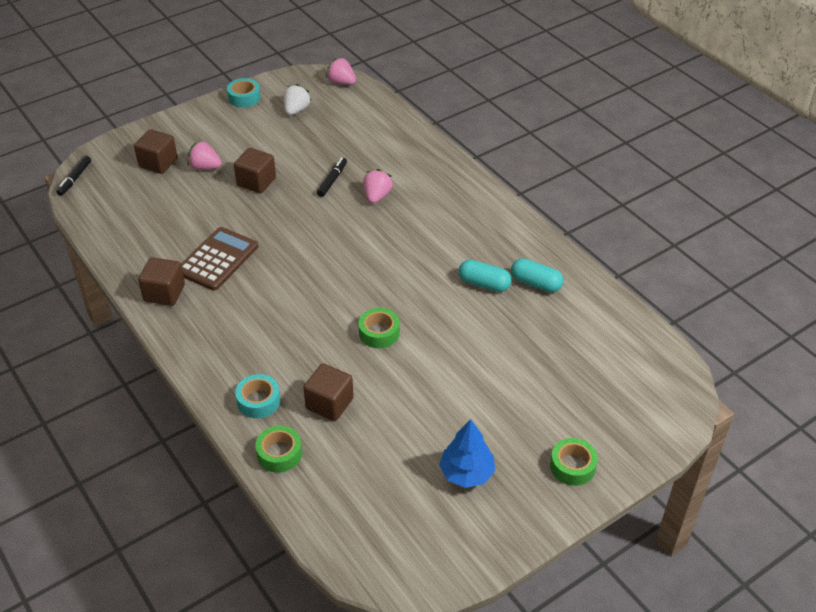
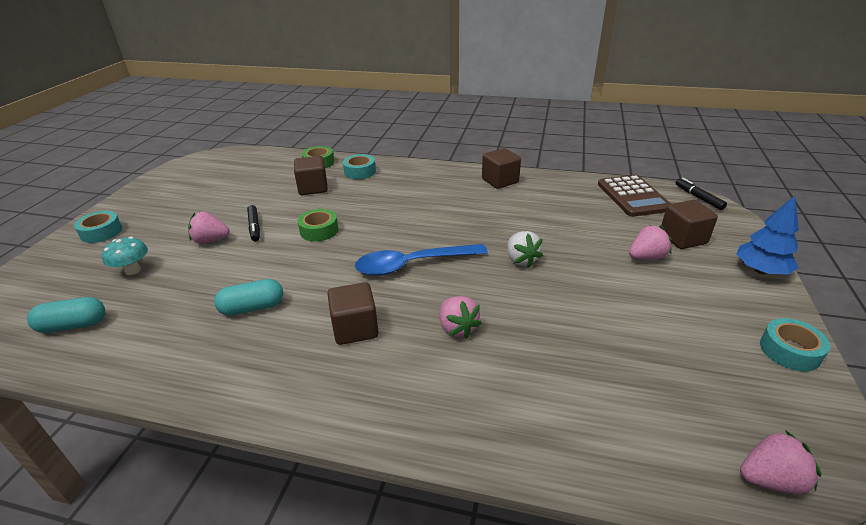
camera: 140 degrees right, 10 degrees down
(218, 259) = (503, 210): brown calculator -> brown calculator (633, 196)
(256, 182) = (584, 272): brown cube -> brown cube (355, 328)
(296, 110) = (714, 377): white strawberry -> white strawberry (521, 260)
(332, 180) = (525, 316): black marker -> black marker (254, 227)
(348, 253) = (413, 265): none -> blue spoon
(467, 473) = (187, 200): blue tree -> blue tree (760, 270)
(476, 381) = (211, 240): none -> pink strawberry
(535, 283) = (191, 338): turquoise capsule -> turquoise capsule (73, 325)
(556, 382) = (133, 270): none -> turquoise mushroom
(572, 466) = (101, 232): green tape -> turquoise tape

